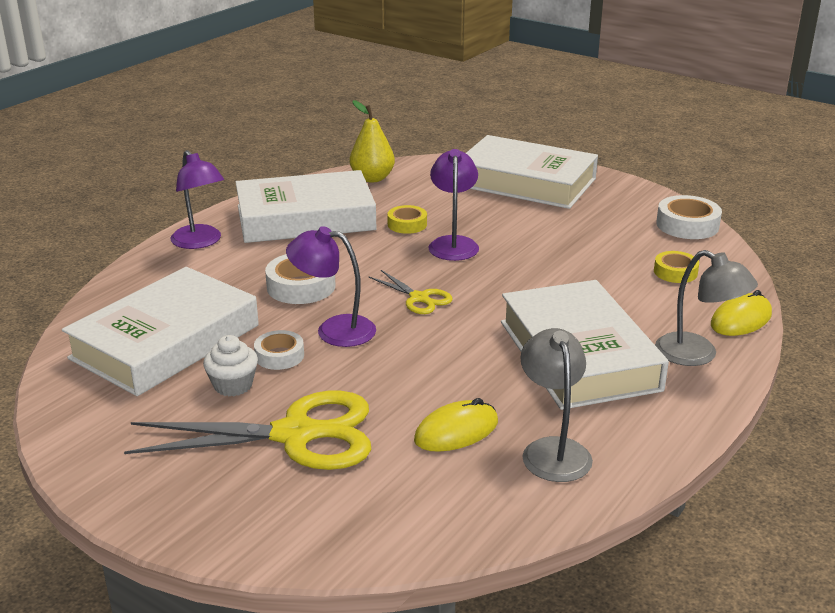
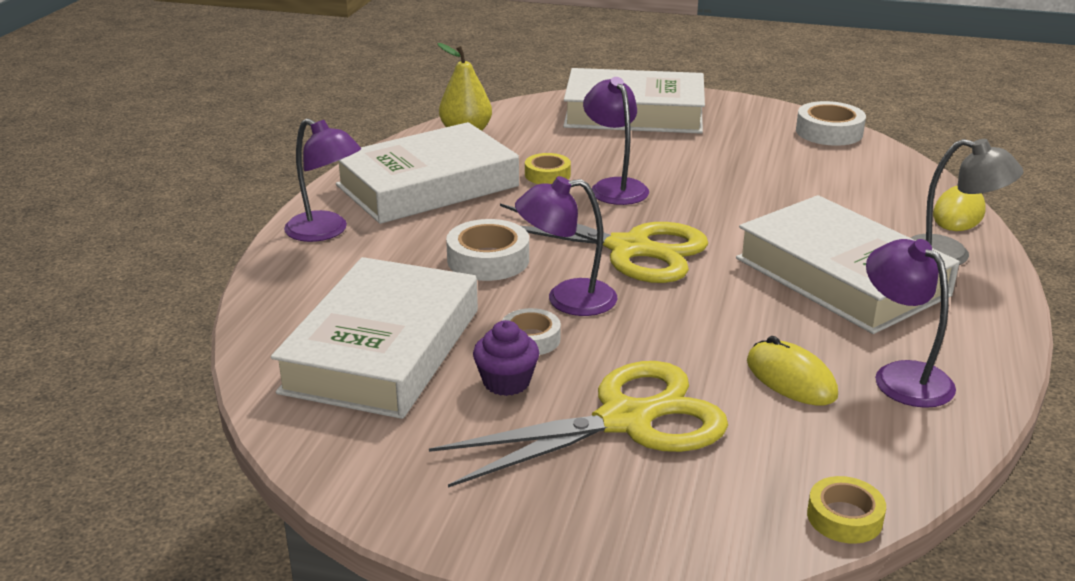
camera: 20 degrees left, 0 degrees up
(233, 385) = (506, 382): white cupcake -> purple cupcake
(419, 298) = (629, 249): yellow scissors -> yellow scissors, size x2.04
(456, 431) = (791, 378): yellow mouse -> yellow mouse turned 75 degrees counterclockwise
(553, 450) = (901, 376): grey lamp -> purple lamp
(675, 272) = (858, 179): yellow tape -> yellow tape (844, 517)

